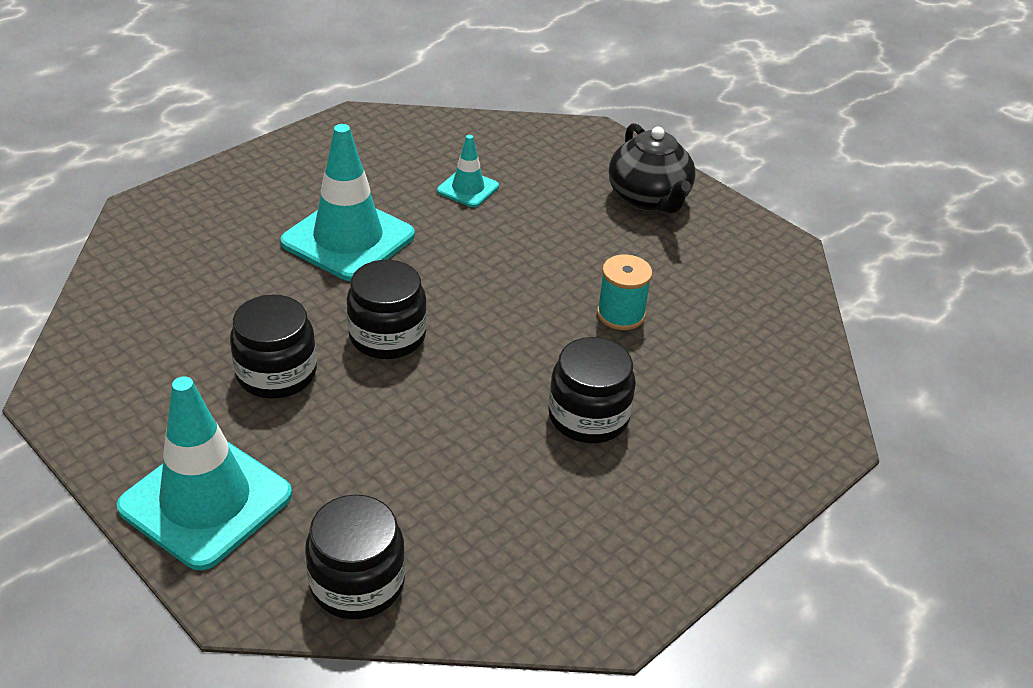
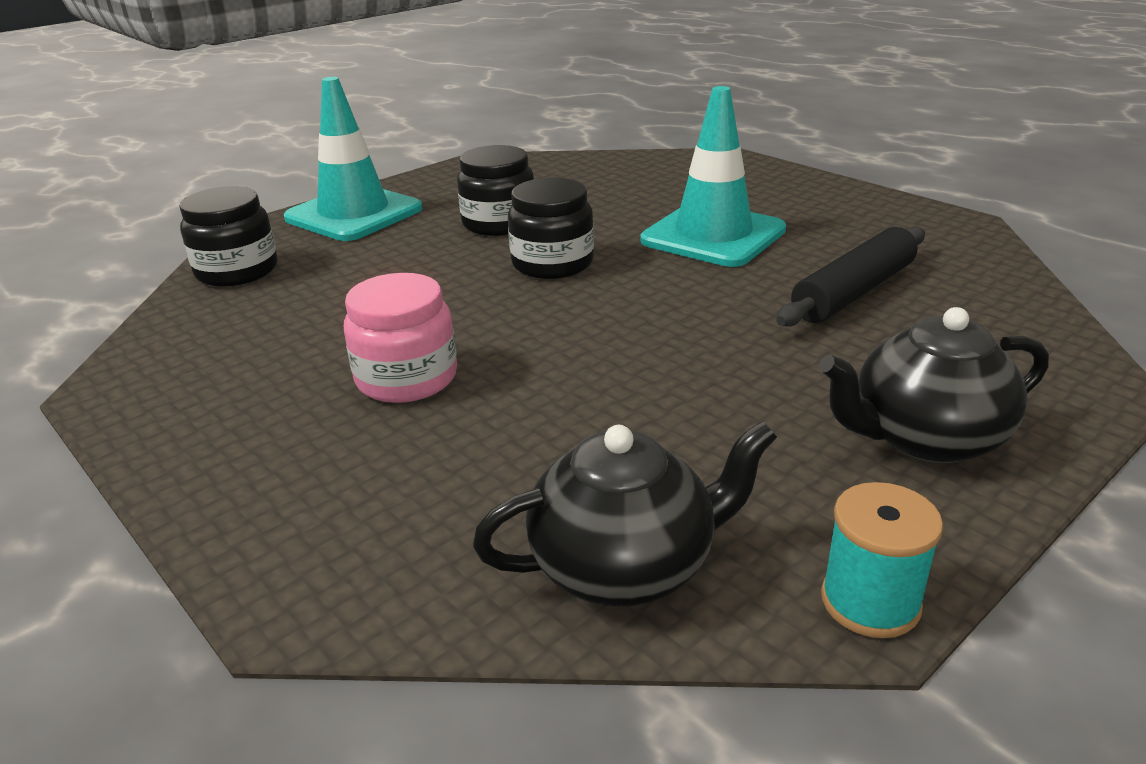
camera: 95 degrees right, 10 degrees down
(468, 188) = (853, 292): turquoise traffic cone -> black rolling pin
(588, 416) = (407, 378): black jar -> pink jar
(620, 314) = (605, 404): turquoise spool -> turquoise spool (870, 602)
(773, 314) = (625, 566): none -> black teapot

